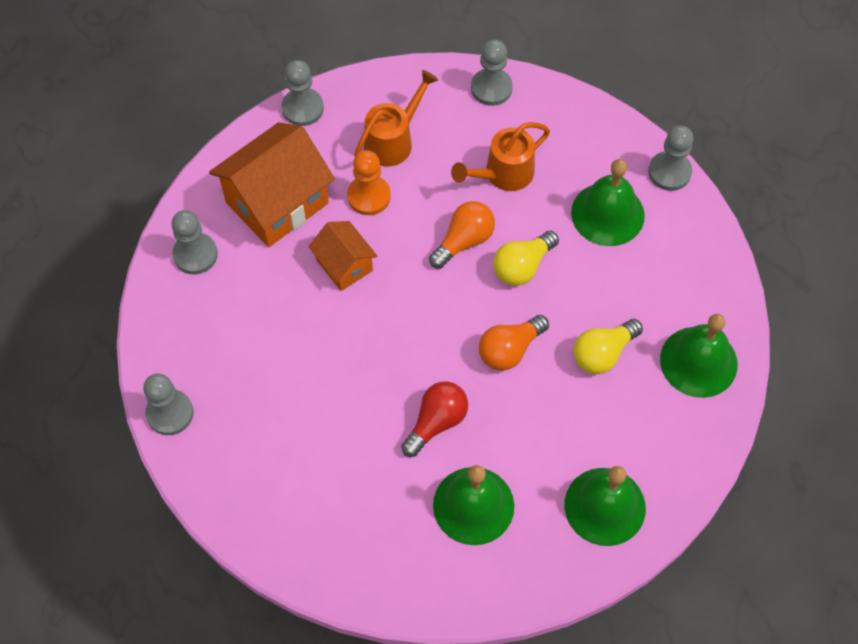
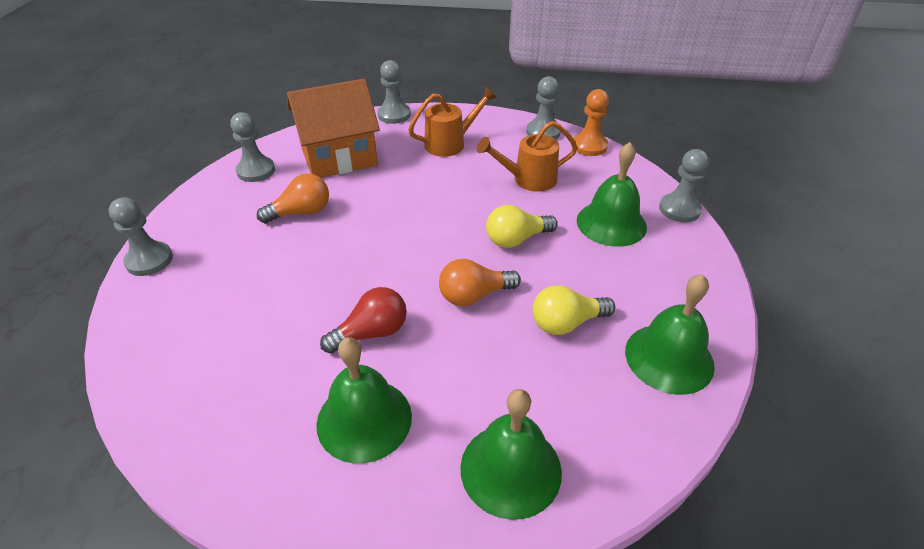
camera: 20 degrees right, 20 degrees down
(344, 265) = (364, 203): orange house -> none
(369, 196) = (411, 168): orange pawn -> orange pawn (589, 146)
(464, 241) = (473, 211): orange light bulb -> orange light bulb (301, 212)

